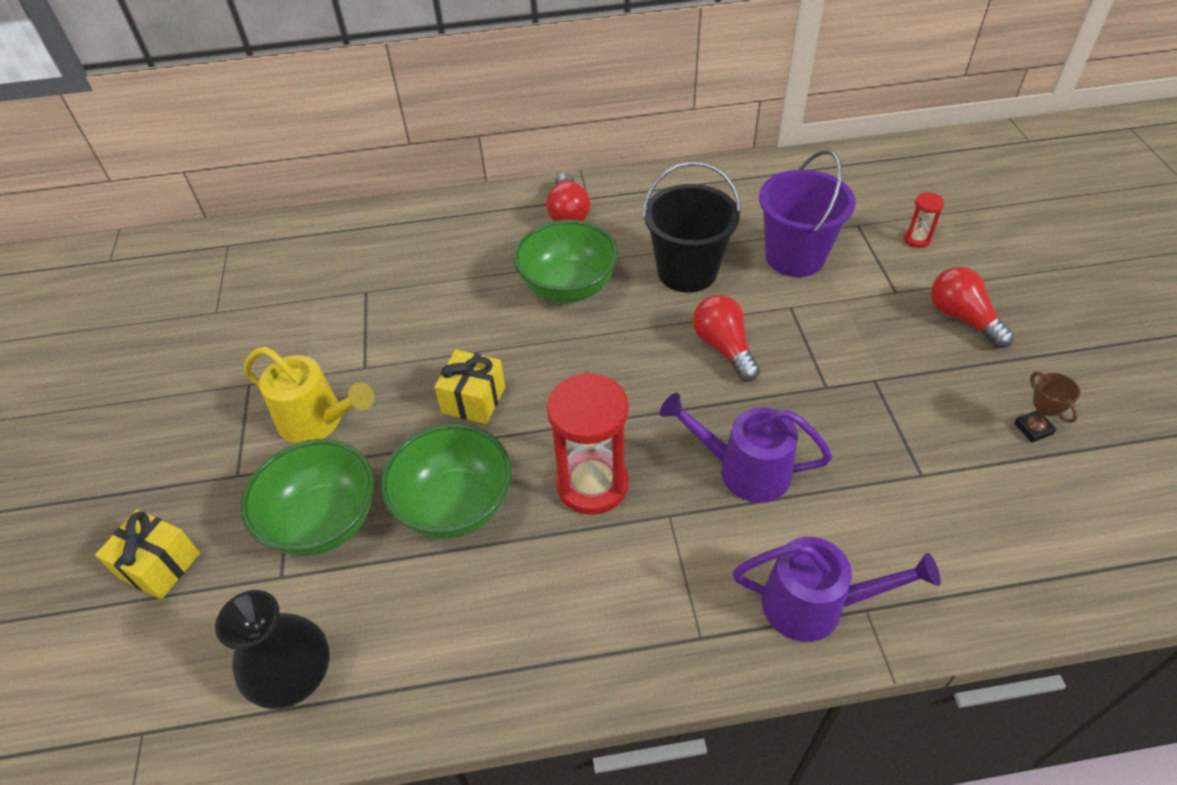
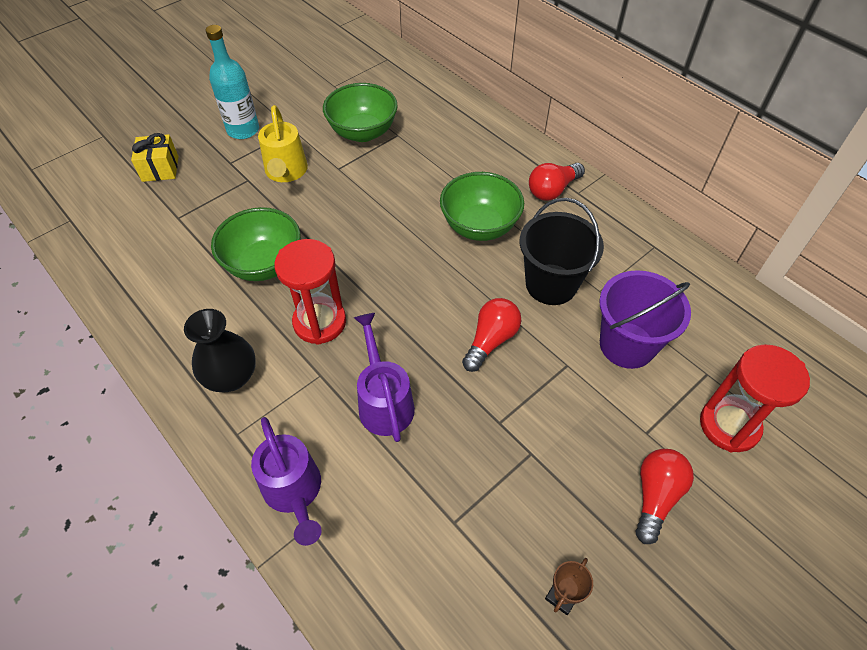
camera: 55 degrees right, 5 degrees up
(189, 437) = (243, 130): none -> turquoise bottle
(295, 676) = (123, 258): black vase -> black vase (231, 377)
(324, 521) = (221, 214): green bowl -> green bowl (363, 132)
(474, 400) = (348, 230): yellow gift -> none
(916, 239) = (729, 425): red hourglass -> red hourglass, size x2.17

